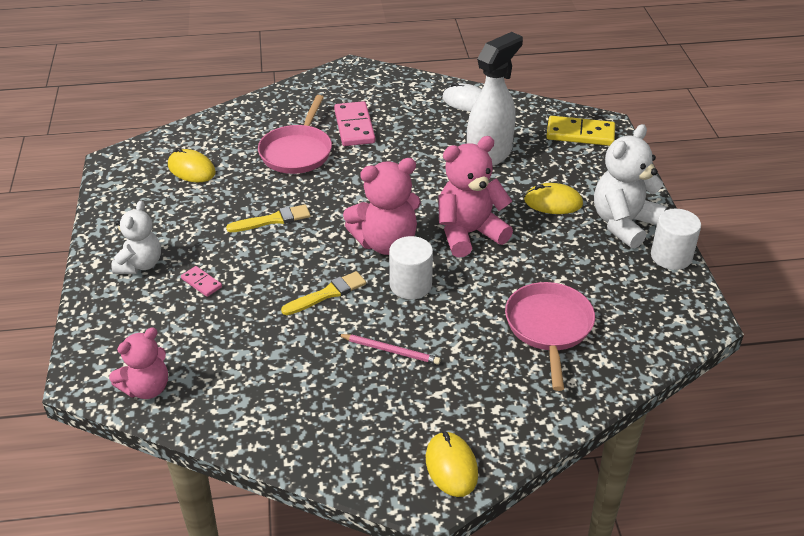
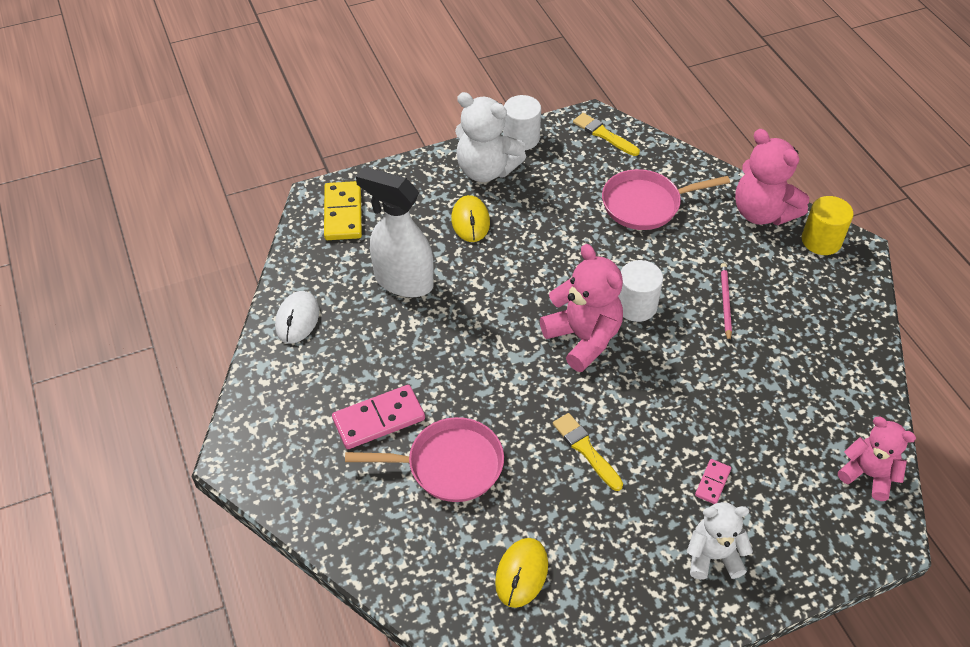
camera: 105 degrees left, 10 degrees up
(327, 294) = (677, 367): yellow brush -> yellow brush (604, 134)
(451, 466) = (821, 241): yellow mouse -> yellow cylinder
(469, 233) = (542, 276): pink teddy bear -> pink teddy bear (762, 213)

